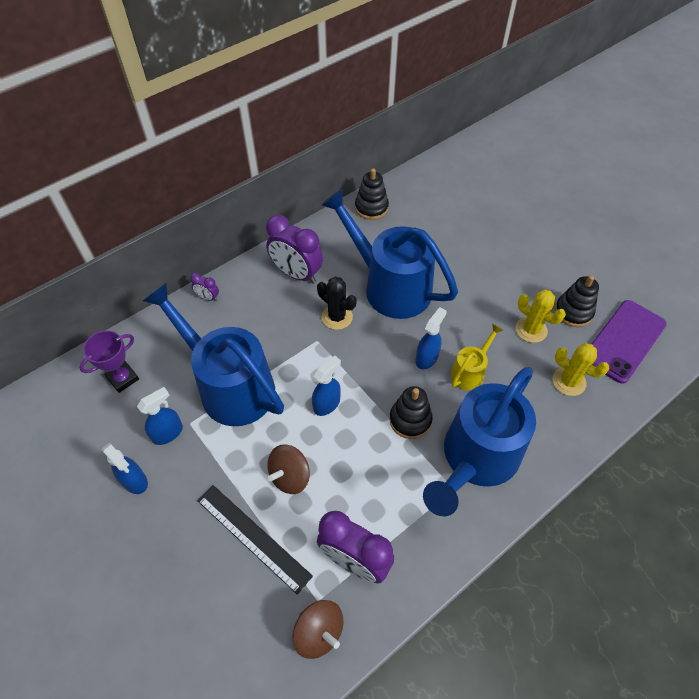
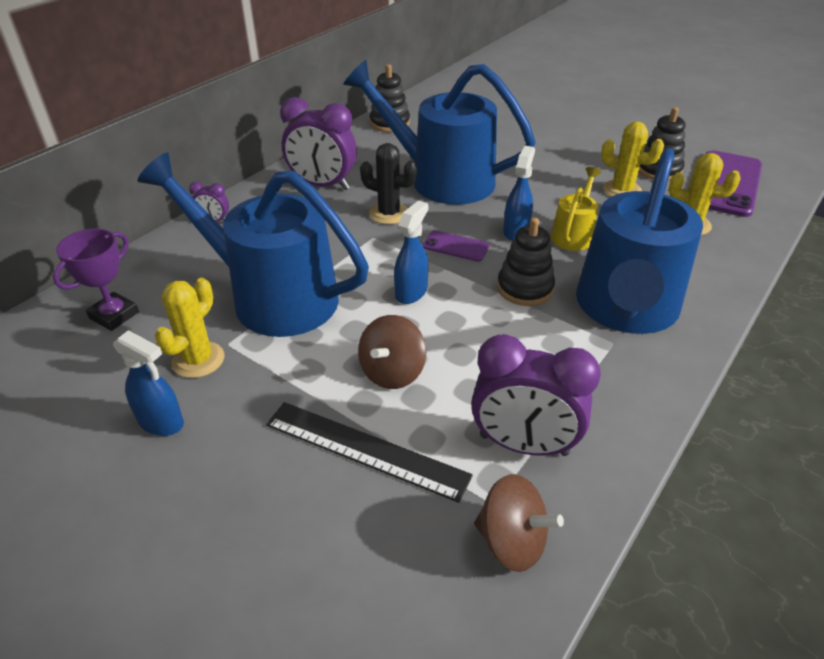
camera: 15 degrees left, 15 degrees down
(168, 433) = (198, 360): blue spray bottle -> yellow cactus
(375, 364) = (455, 246): none -> purple phone

